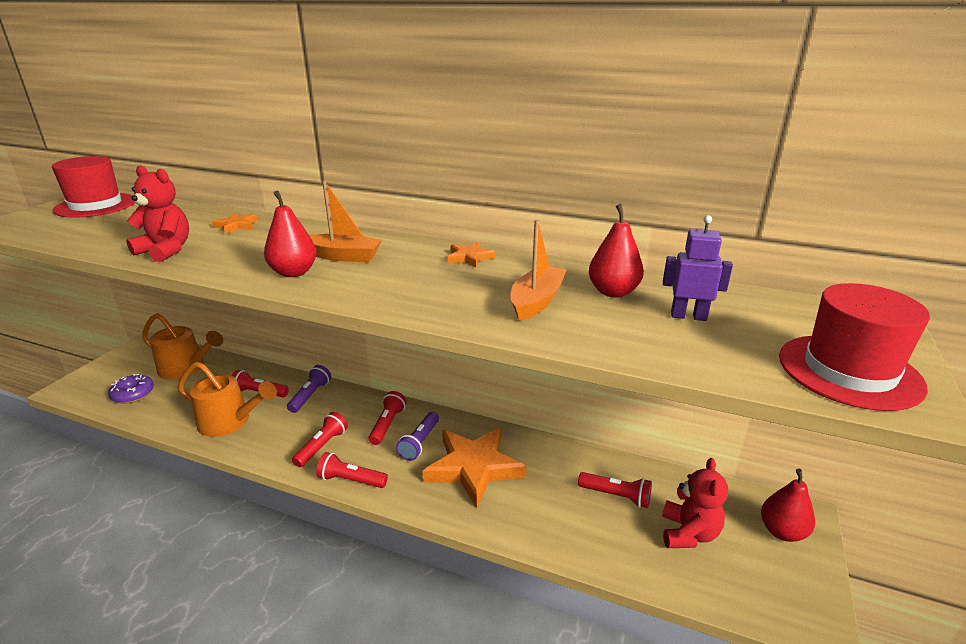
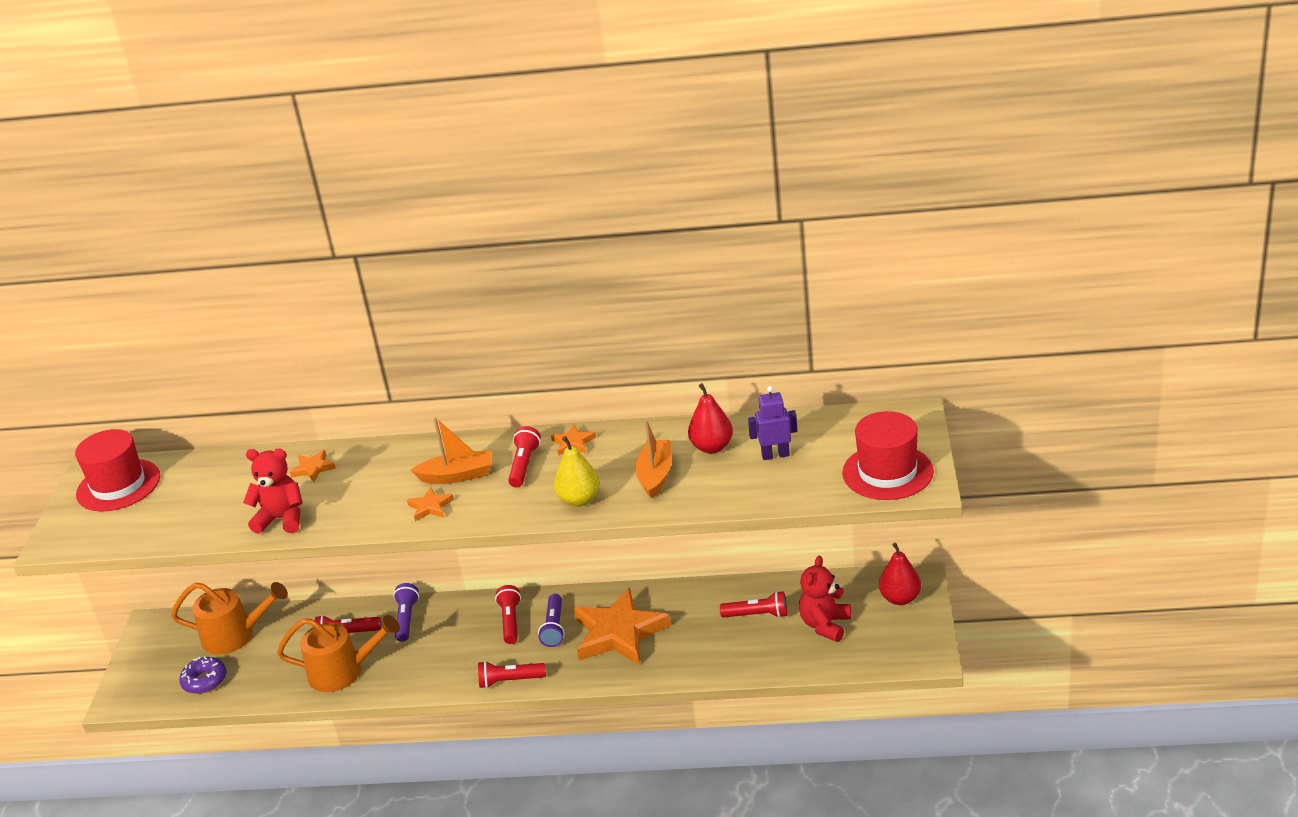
camera: 15 degrees left, 5 degrees up
(293, 272) = (430, 507): red pear -> orange star
(322, 446) = (459, 662): red flashlight -> red flashlight (524, 465)
(439, 302) = (579, 500): none -> yellow pear
(688, 533) = (825, 625): red teddy bear -> red teddy bear turned 150 degrees counterclockwise

